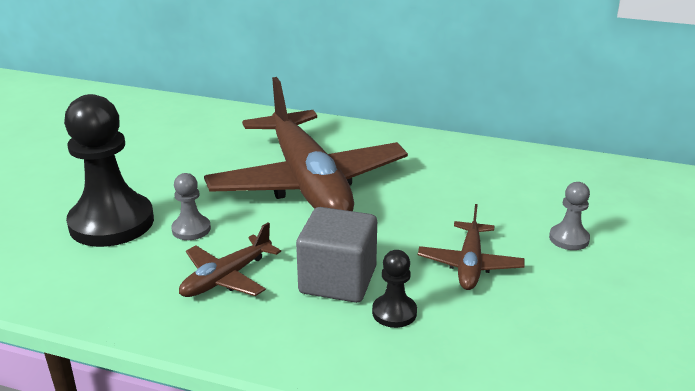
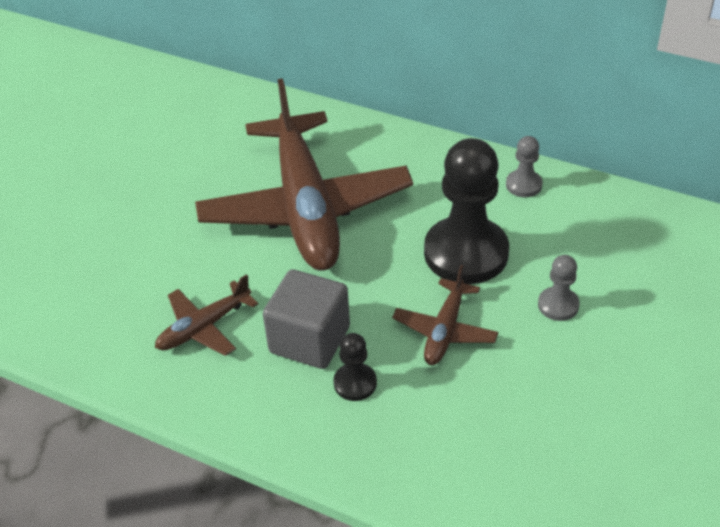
camera: 10 degrees right, 15 degrees up
(111, 223) = (102, 248): black pawn -> black pawn (466, 253)
(191, 229) = (178, 263): grey pawn -> grey pawn (523, 185)

